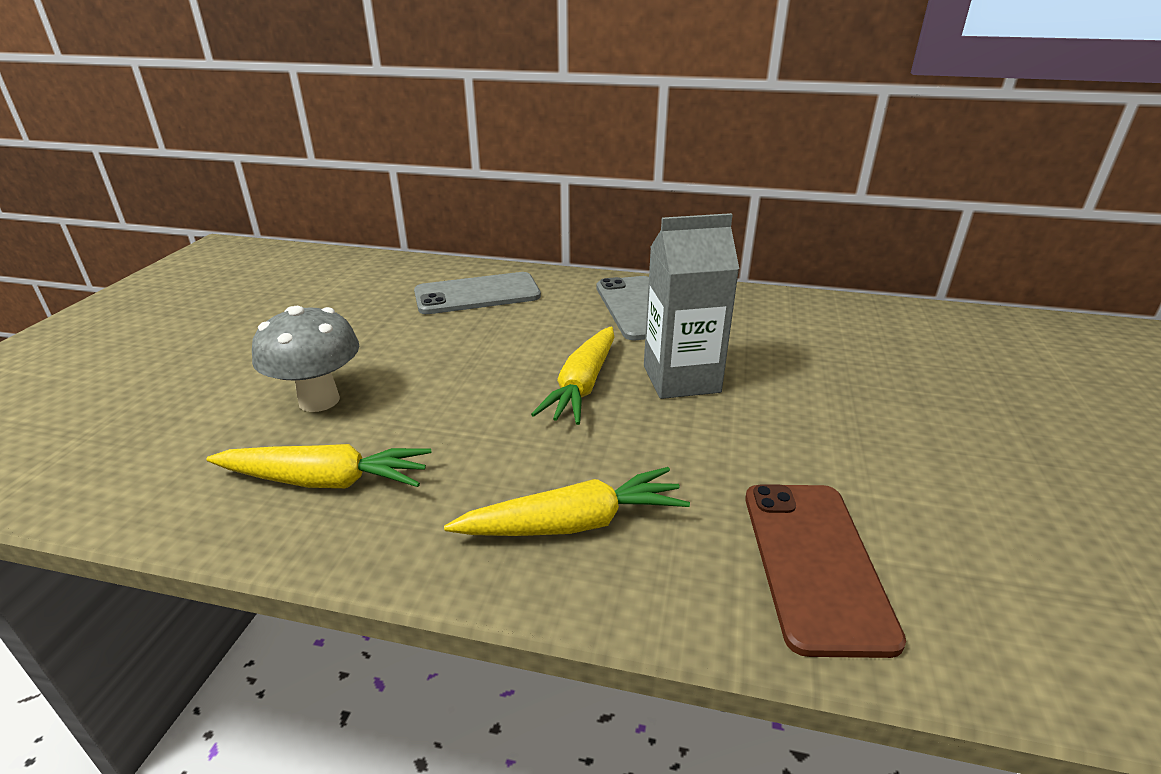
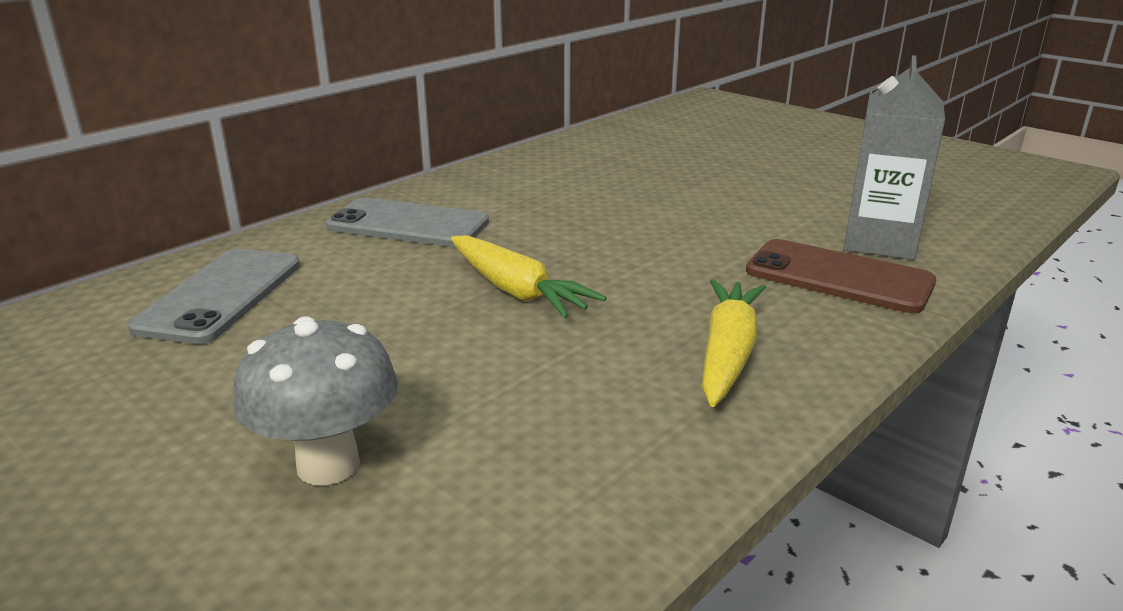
camera: 60 degrees left, 5 degrees down
(325, 481) = (527, 488): yellow carrot -> none
(681, 379) = (562, 246): grey carton -> grey carton (879, 242)

